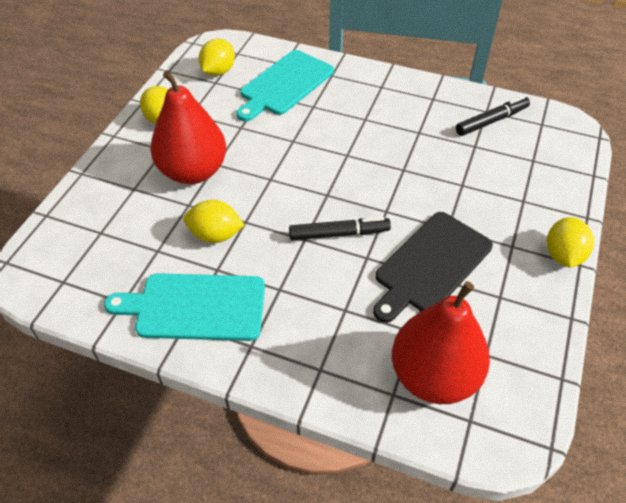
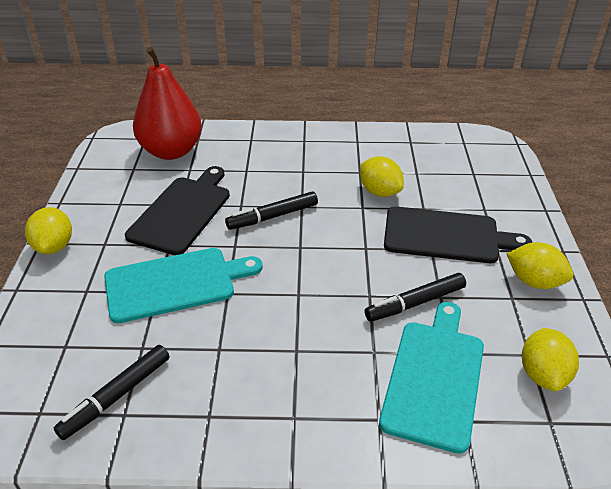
camera: 160 degrees right, 10 degrees down
(193, 171) = (446, 236): red pear -> black cutting board
(195, 307) = (357, 149): turquoise cutting board -> turquoise cutting board (175, 283)
(215, 235) = (379, 192): yellow lemon -> yellow lemon turned 60 degrees clockwise
(263, 127) = (415, 303): none -> black marker

